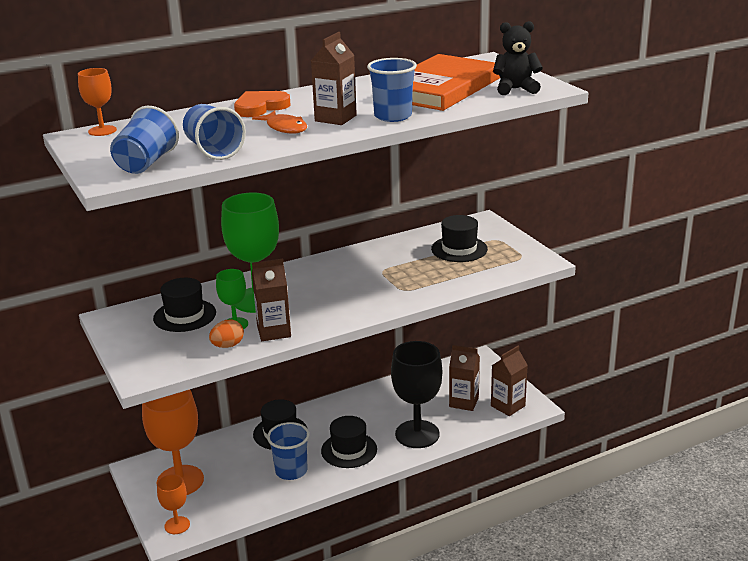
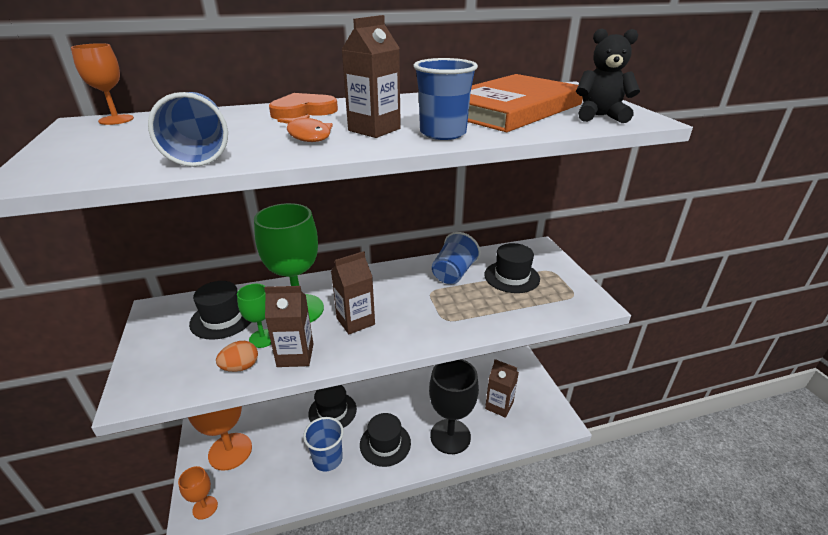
camera: 10 degrees right, 5 degrees up
(146, 163) = (102, 162): blue cup -> blue cup (453, 273)
(508, 406) = (538, 417): brown carton -> brown carton (355, 321)

